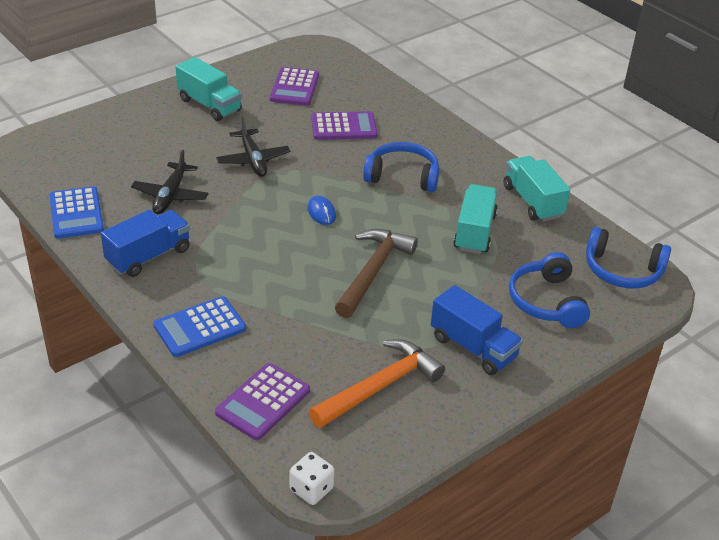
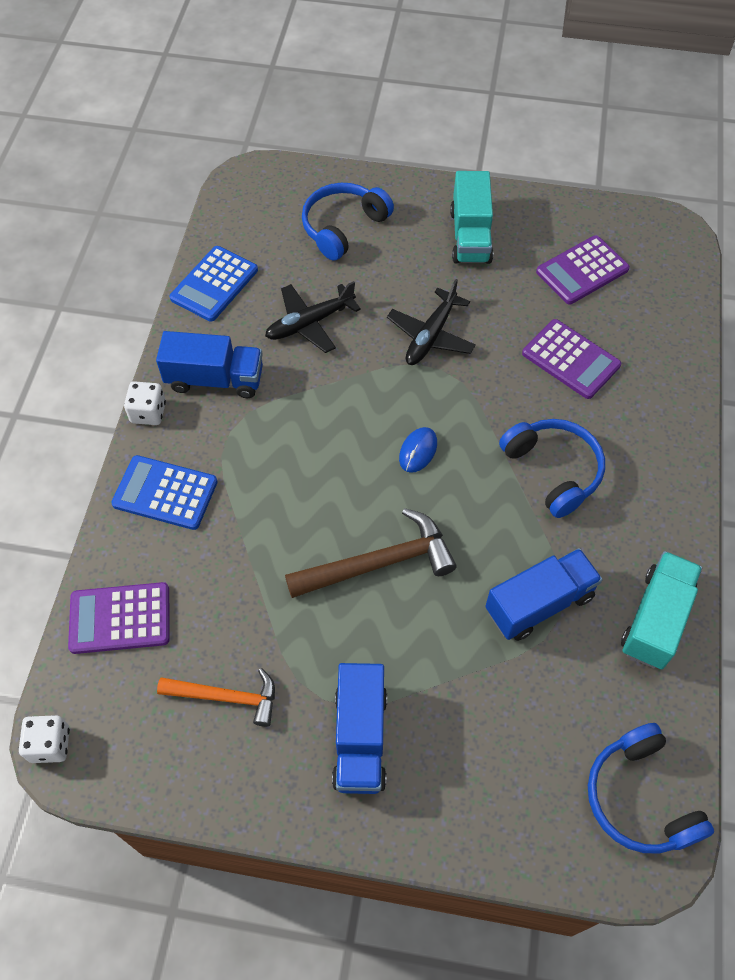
camera: 50 degrees right, 20 degrees up
(128, 299) = (148, 412): none -> white dice
(379, 386) = (226, 697): orange hammer -> orange hammer, size x0.67
(474, 232) = (539, 603): turquoise truck -> blue truck
(546, 301) = (502, 755): blue headphones -> blue headphones (343, 227)

